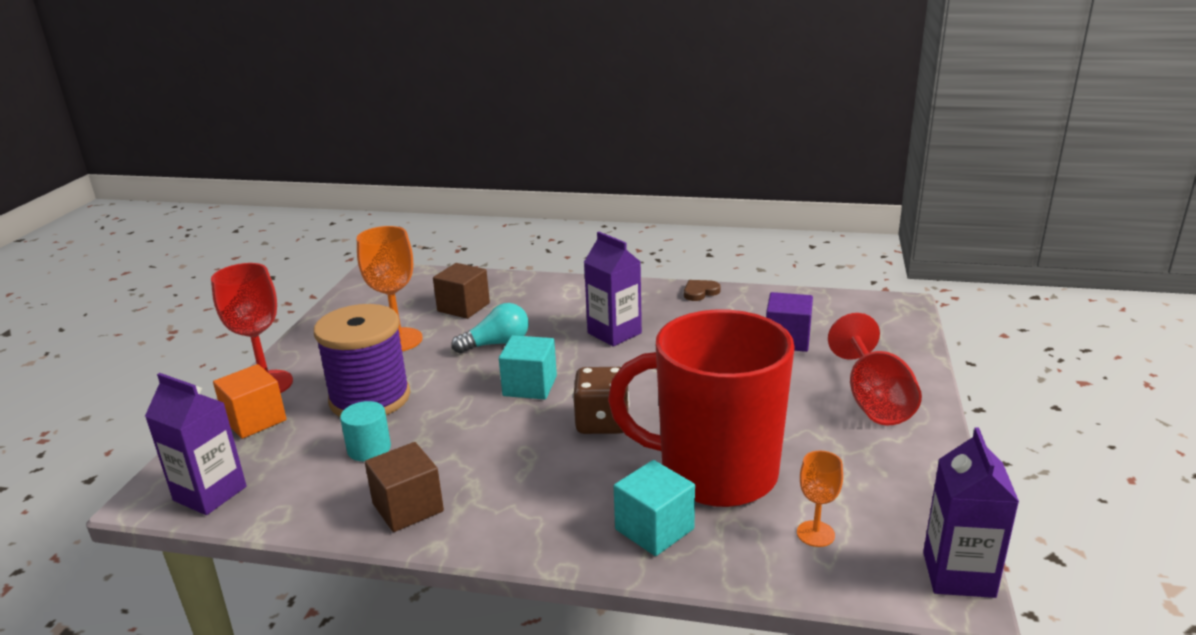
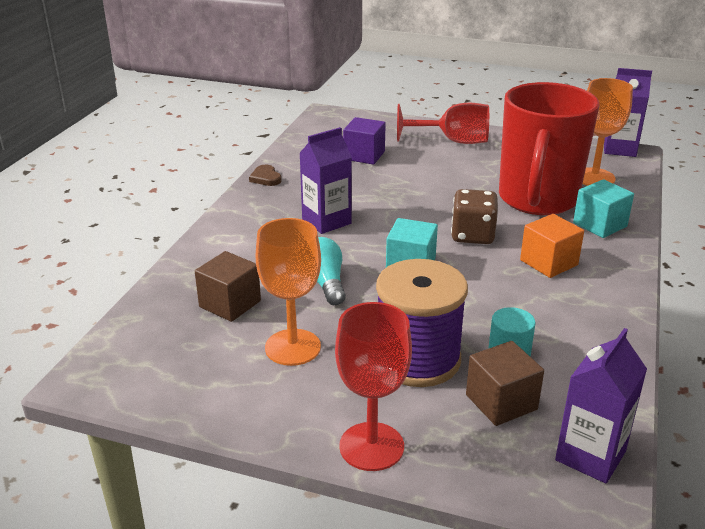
camera: 85 degrees left, 5 degrees up
(255, 420) = (452, 444): orange cube -> orange cube (548, 262)
(408, 507) = (593, 326): brown cube -> brown cube (501, 402)
(815, 534) = (594, 177): orange goblet -> orange goblet, size x1.82

